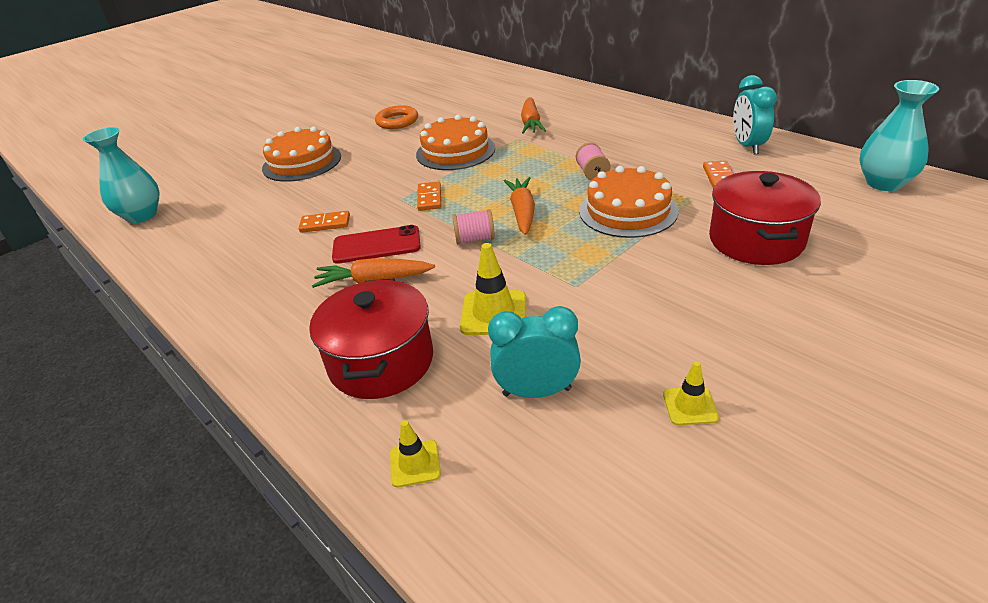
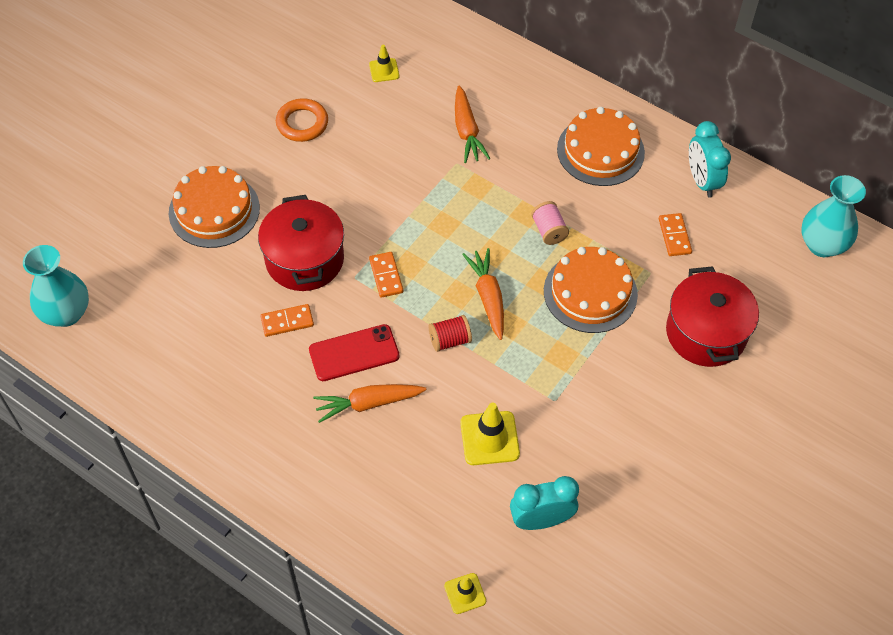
camera: 15 degrees left, 20 degrees up
(381, 362) = (408, 500): red pot -> red pot (304, 259)
(455, 151) = (392, 188): orange cake -> orange cake (600, 151)
(475, 239) = (450, 340): pink spool -> red spool
(690, 406) = (654, 523): yellow traffic cone -> yellow traffic cone (384, 70)

